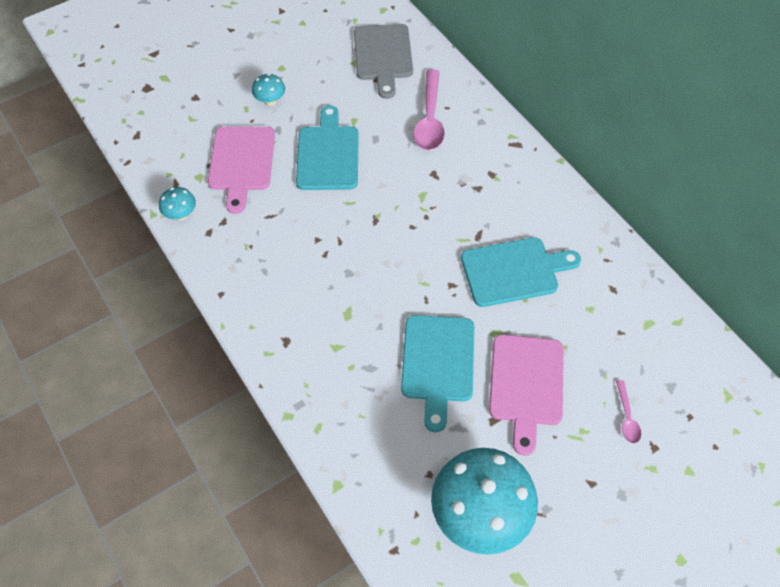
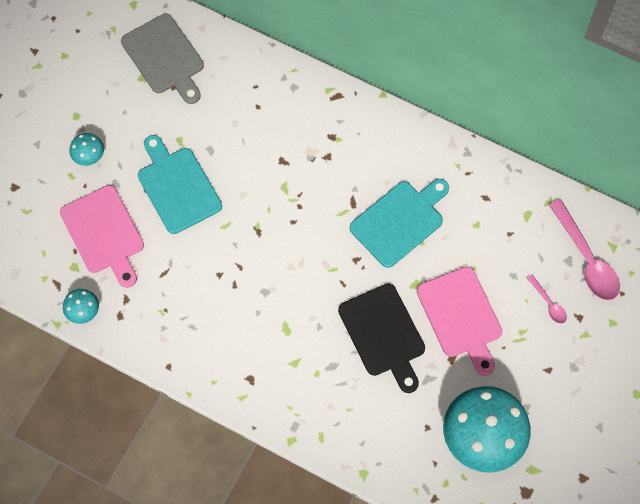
camera: 30 degrees left, 10 degrees up
(430, 119) = (247, 107): pink spoon -> pink spoon (586, 259)
(438, 363) = (383, 334): turquoise cutting board -> black cutting board

